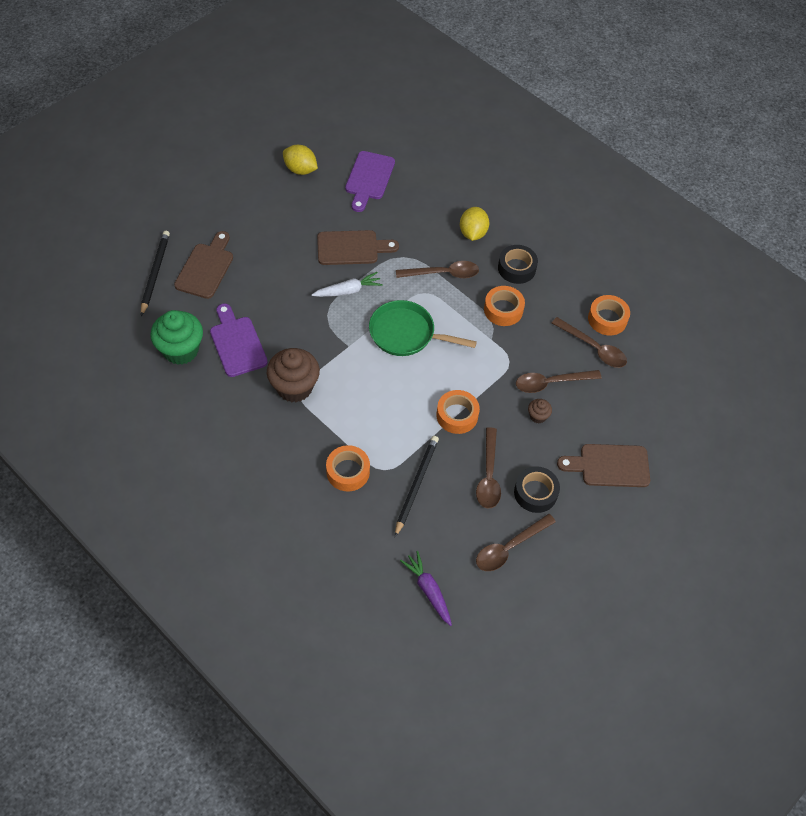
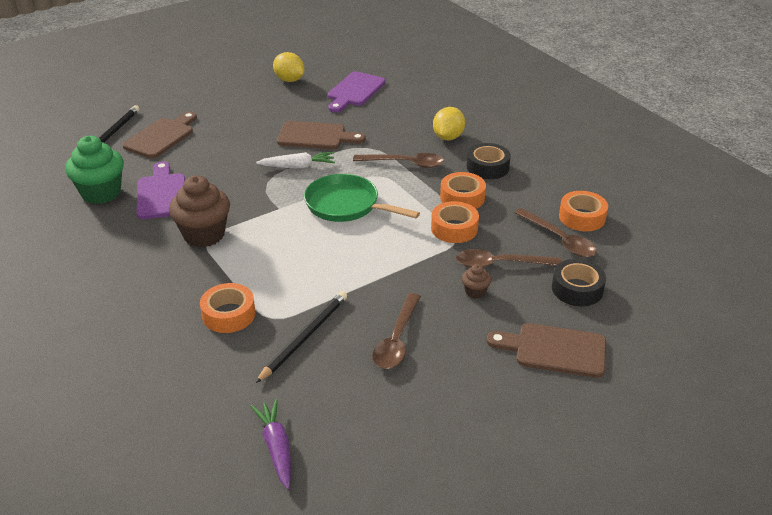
camera: 15 degrees right, 20 degrees down
(457, 415) = (378, 279): orange tape -> orange tape (454, 228)
(509, 547) = (399, 417): brown spoon -> none
(535, 493) = (451, 364): black tape -> black tape (577, 289)

